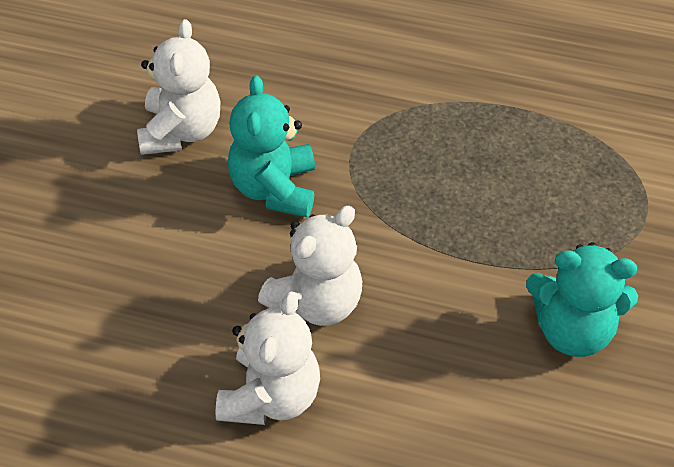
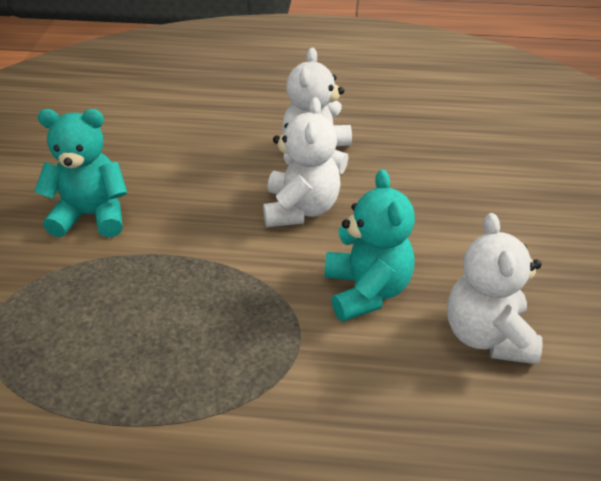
camera: 170 degrees right, 10 degrees down
(316, 303) = (300, 209): white teddy bear -> white teddy bear turned 150 degrees clockwise

